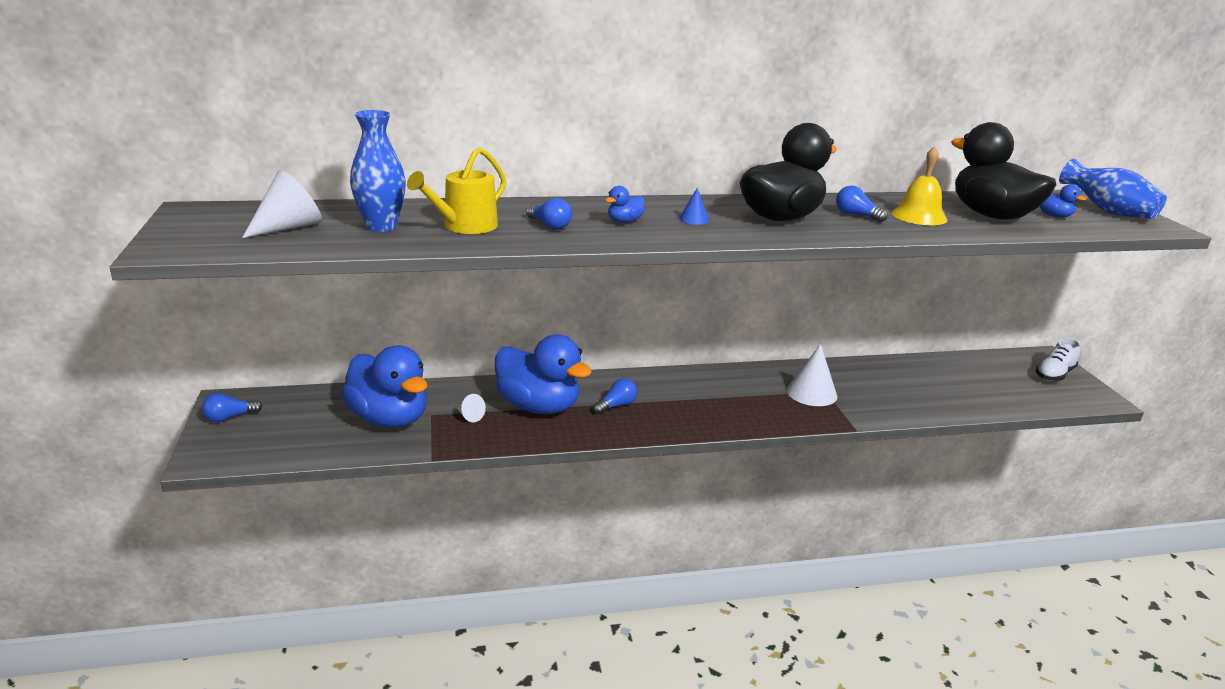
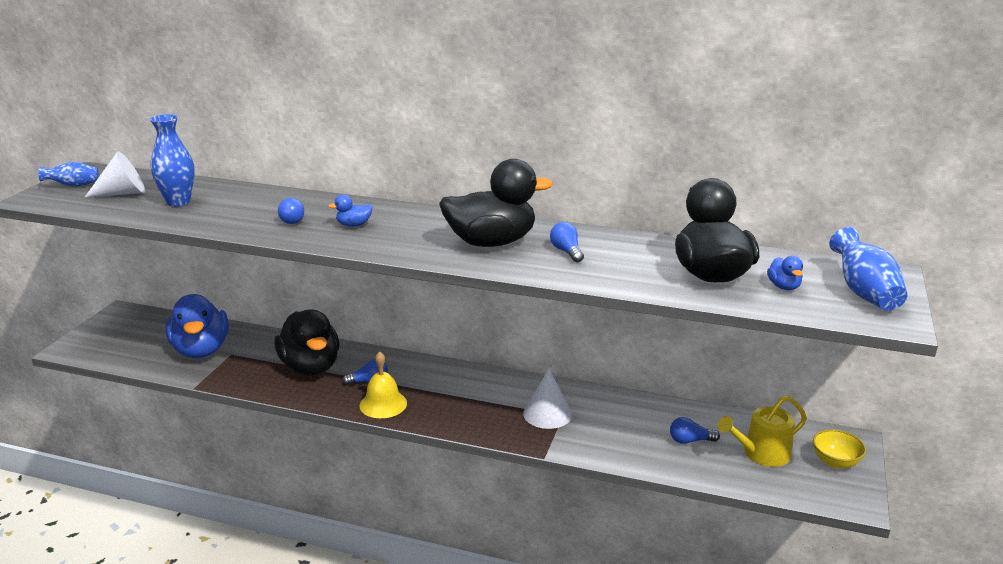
camera: 30 degrees right, 0 degrees up
(200, 228) = (73, 185): none -> blue vase
(229, 417) = (110, 324): blue light bulb -> blue light bulb (690, 440)
(465, 226) = (232, 210): yellow watering can -> yellow watering can (762, 454)
(469, 416) = (255, 362): white cone -> none
(538, 406) = (310, 367): blue duck -> black duck
(694, 219) = (413, 232): blue cone -> none
(919, 216) = (630, 262): yellow bell -> yellow bell (383, 404)
(1054, 374) = (835, 462): white shoe -> yellow bowl

